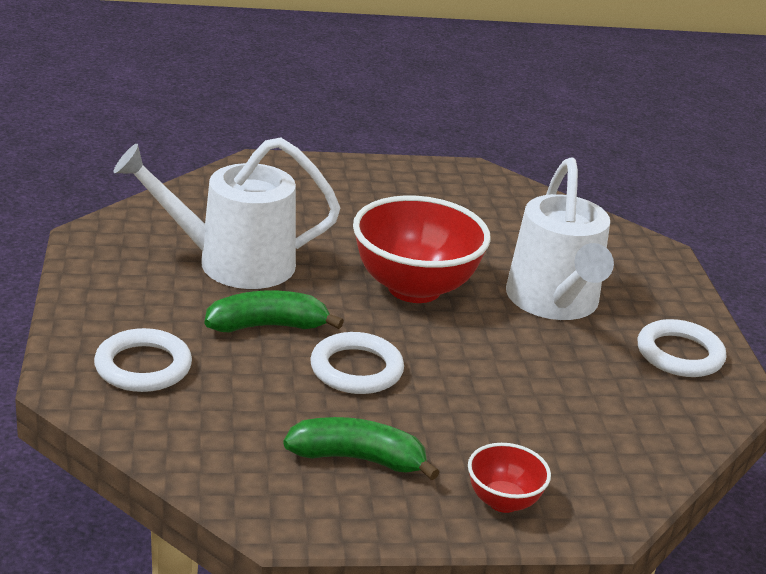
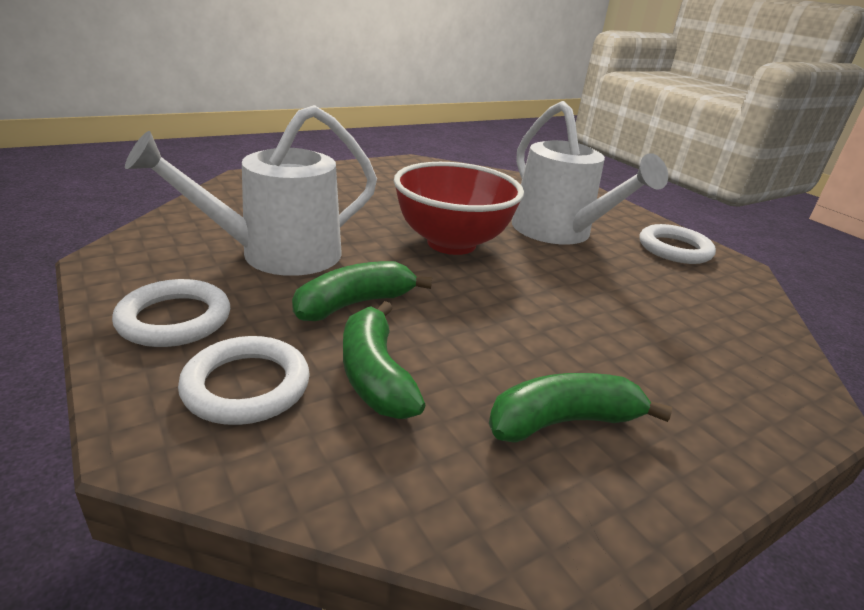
camera: 25 degrees left, 0 degrees up
(240, 385) = (375, 375): none -> green banana
(356, 369) = (471, 323): white ring -> white ring (174, 319)
(503, 501) = (727, 419): red bowl -> none

